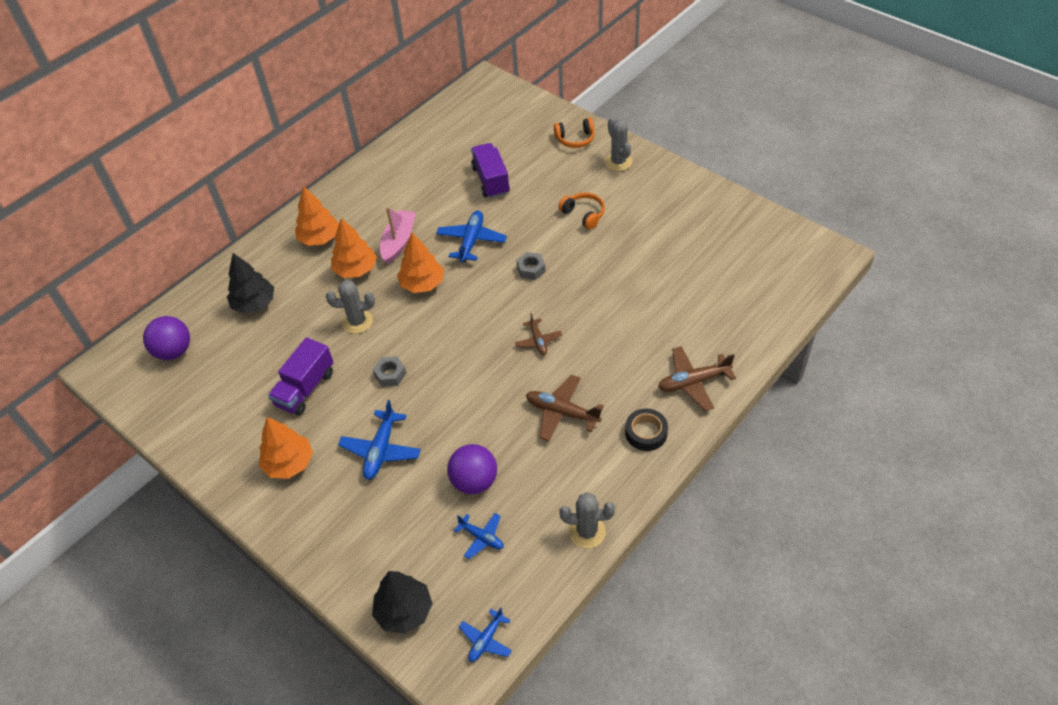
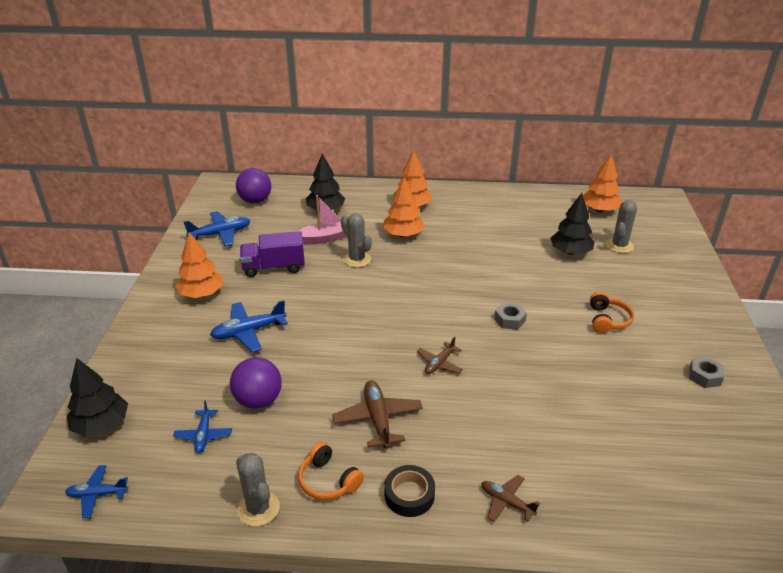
camera: 50 degrees right, 15 degrees down
(390, 374) = (324, 300): grey nut -> grey nut (704, 376)
(398, 241) = (452, 240): pink boat -> pink boat (327, 238)
(422, 284) = (426, 271): orange tree -> orange tree (599, 210)
(471, 241) = (497, 273): blue plane -> blue plane (220, 234)
(491, 180) = (570, 252): purple truck -> black tree
(575, 139) = (680, 273): orange headphones -> orange headphones (328, 481)
(618, 162) = (695, 310): grey cactus -> grey cactus (619, 245)
(693, 382) = (507, 502): brown plane -> brown plane, size x0.62

